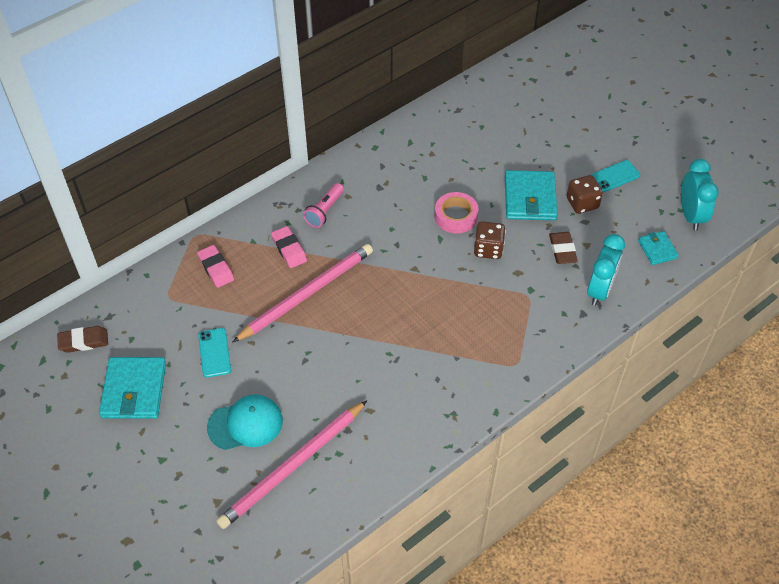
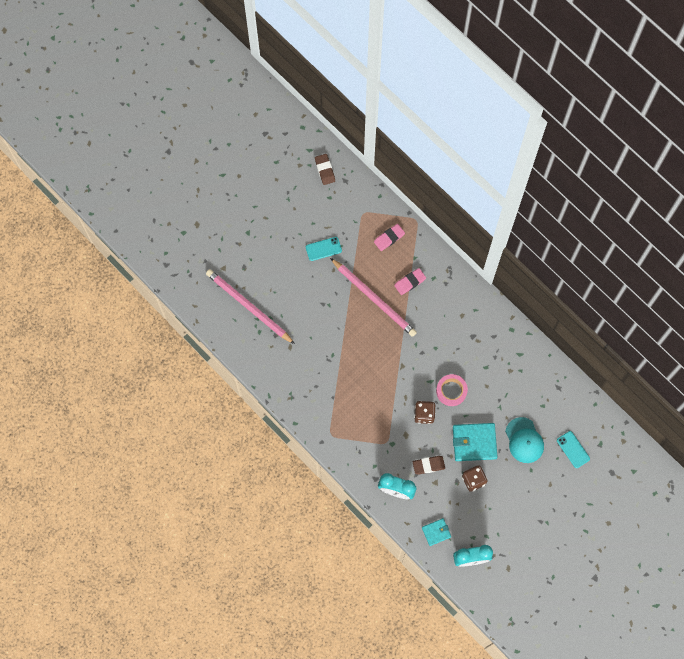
camera: 85 degrees right, 20 degrees up
(134, 390) = (292, 207): turquoise wallet -> none
(245, 424) = (274, 275): turquoise cap -> turquoise cap (524, 440)
(325, 211) = (446, 301): pink flashlight -> none
(614, 176) = (503, 504): turquoise phone -> turquoise phone (573, 449)

